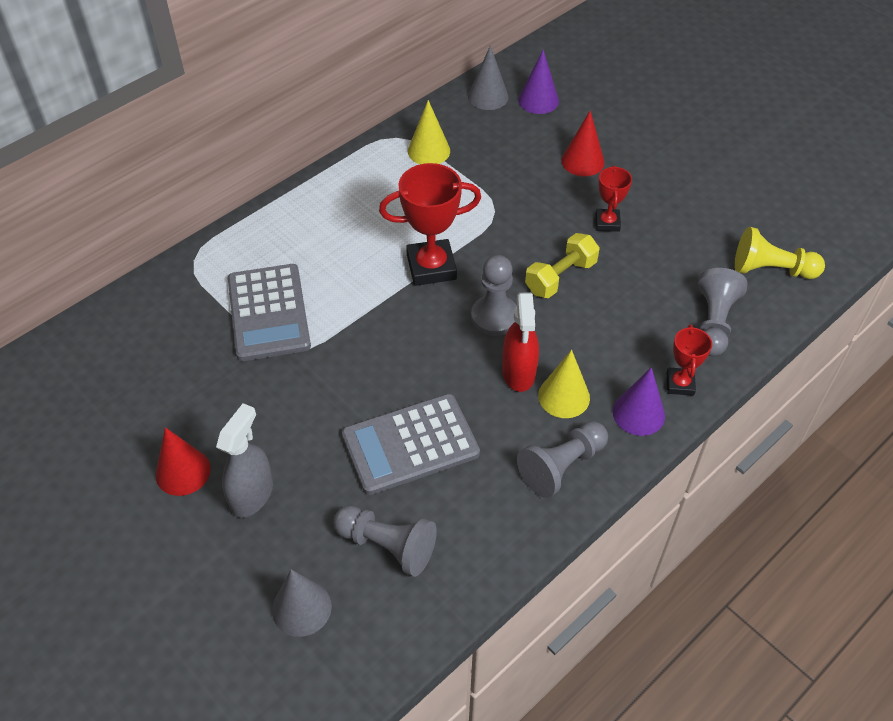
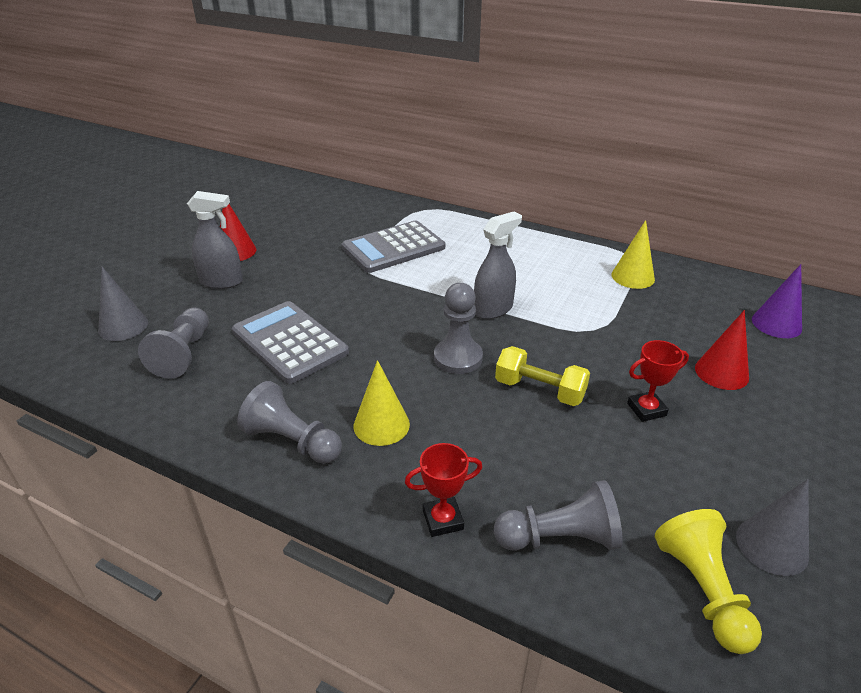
camera: 70 degrees right, 15 degrees down
(431, 267) = (493, 309): red trophy -> grey spray bottle
(488, 96) = (742, 293): grey cone -> grey cone (772, 545)
(518, 372) = (397, 387): red spray bottle -> none
(638, 413) = (383, 489): purple cone -> none

